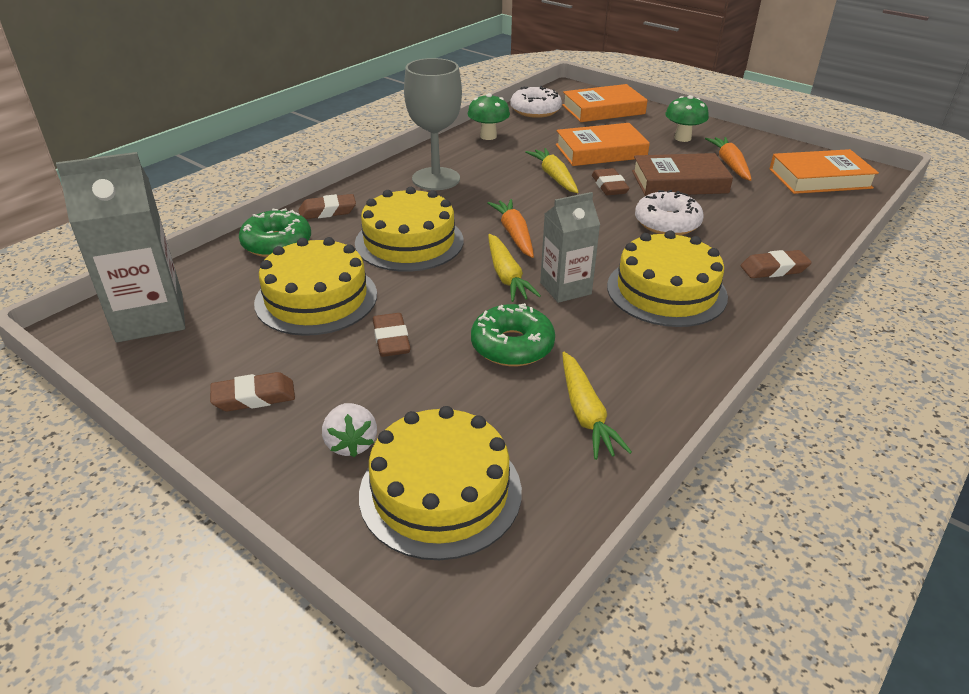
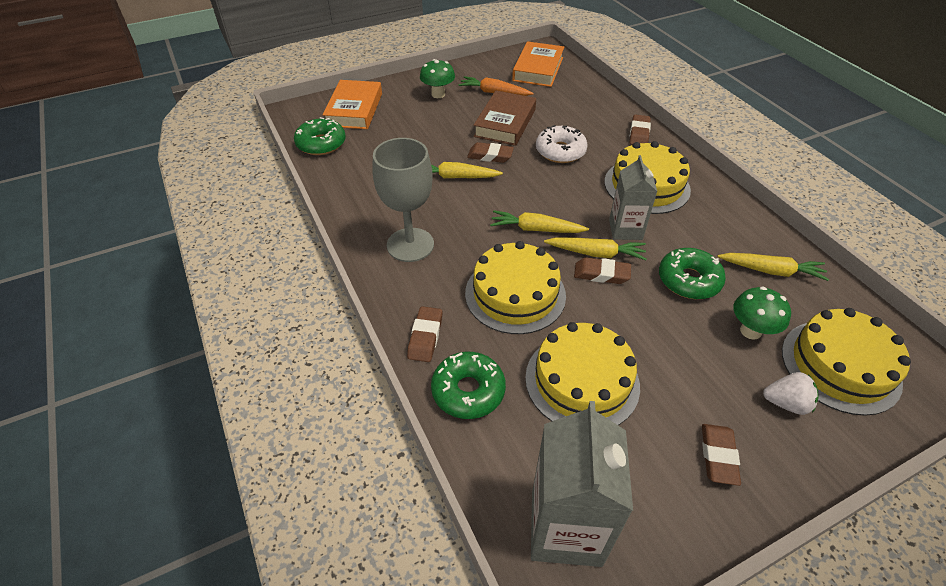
camera: 65 degrees left, 10 degrees up
(391, 340) = (661, 345): brown eraser -> brown eraser (601, 274)
(488, 136) = (350, 187): green mushroom -> green mushroom (750, 331)
(514, 234) = (536, 229): orange carrot -> yellow carrot
(535, 110) = (321, 144): white donut -> green donut
(600, 151) = (429, 139): orange book -> none

